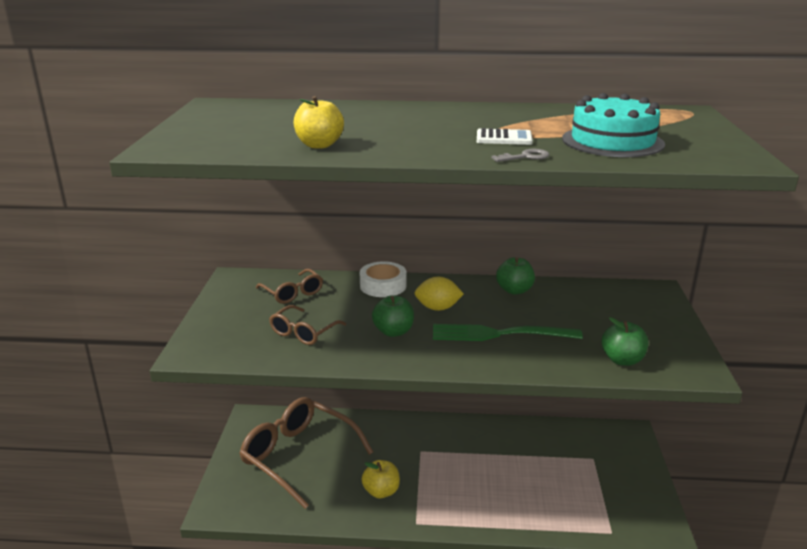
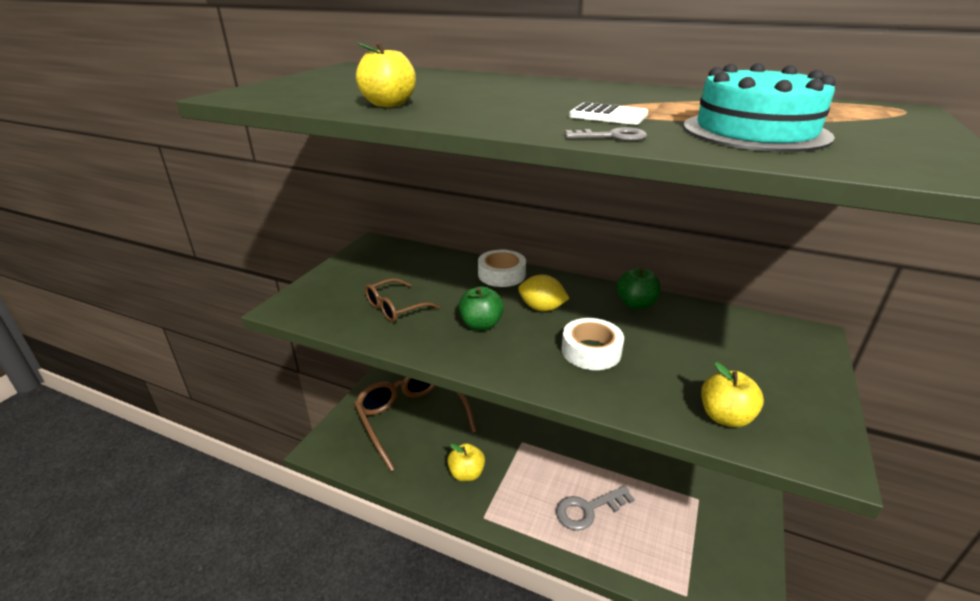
camera: 20 degrees right, 5 degrees up
(292, 293) = (413, 267): brown glasses -> none
(499, 334) = (591, 351): green fork -> white tape
(506, 491) = (588, 509): none -> grey key
(622, 360) = (725, 417): green apple -> yellow apple

